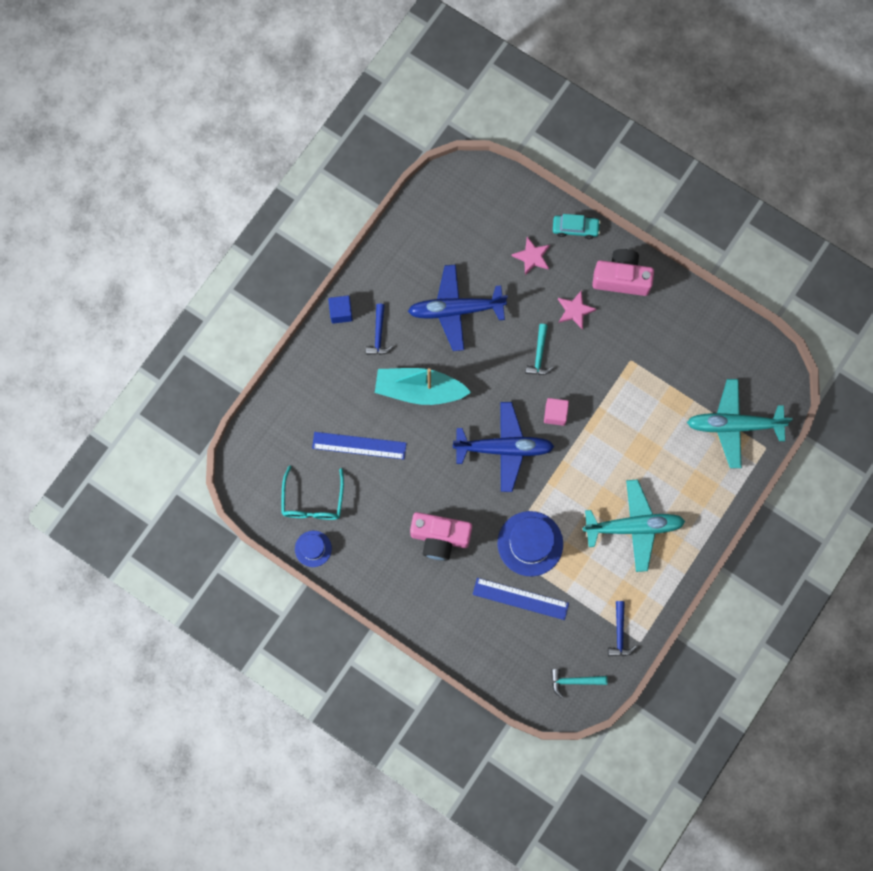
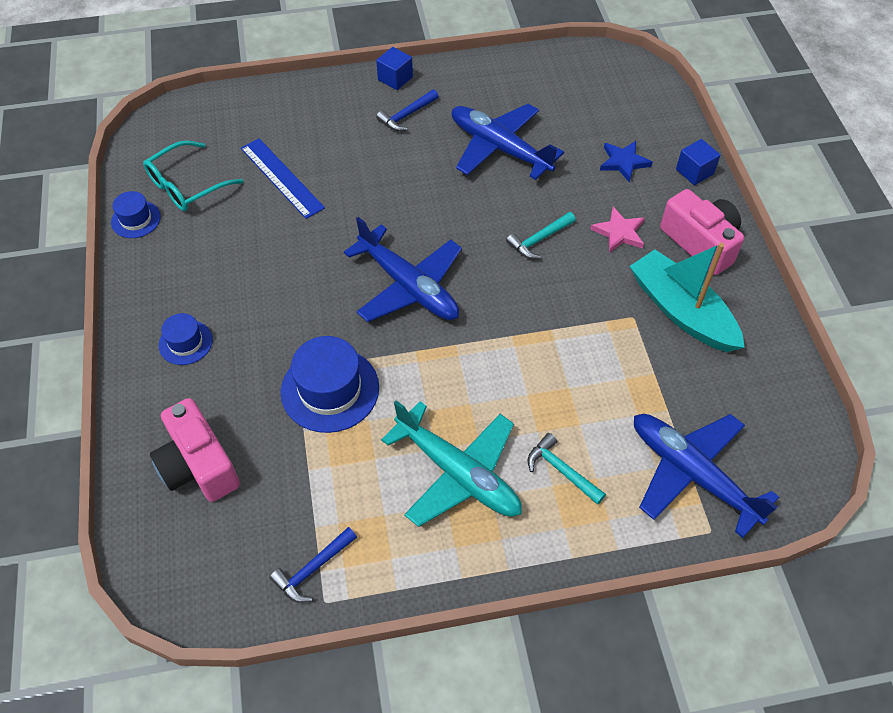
camera: 45 degrees right, 20 degrees down
(419, 390) = (389, 179): turquoise boat -> turquoise boat (681, 311)
(431, 589) = (185, 342): none -> blue hat
(440, 537) = (252, 307): pink camera -> pink camera (198, 465)
(520, 598) = (255, 431): blue ruler -> none
(532, 257) = (623, 162): pink star -> blue star
(555, 414) = (496, 299): pink cube -> none
(574, 681) = (203, 570): turquoise hammer -> turquoise hammer (561, 470)
(575, 228) = (694, 172): turquoise car -> blue cube
(734, 425) = (692, 474): turquoise plane -> blue plane

